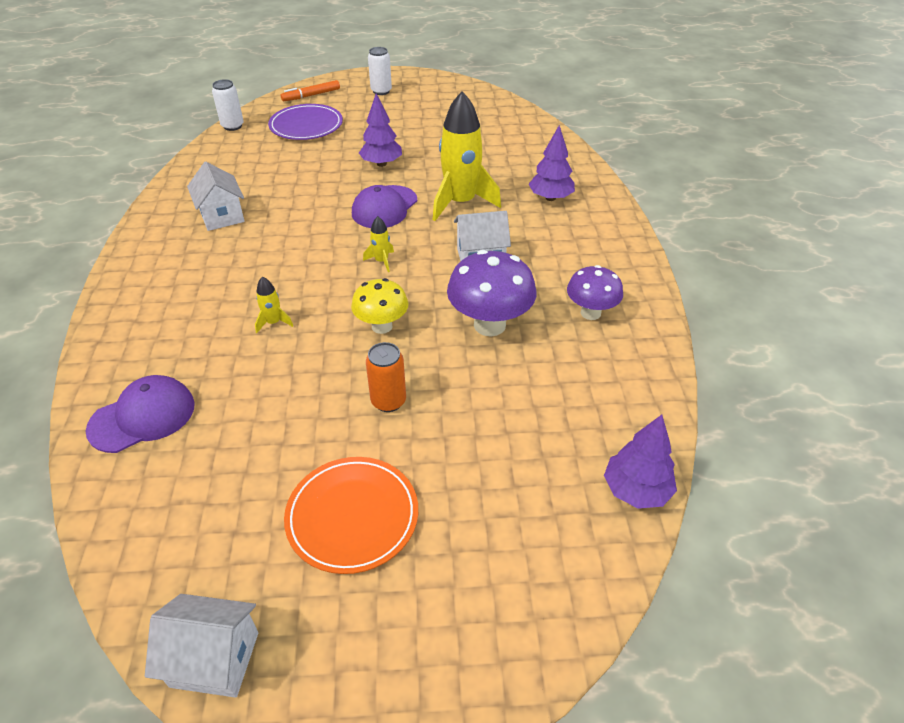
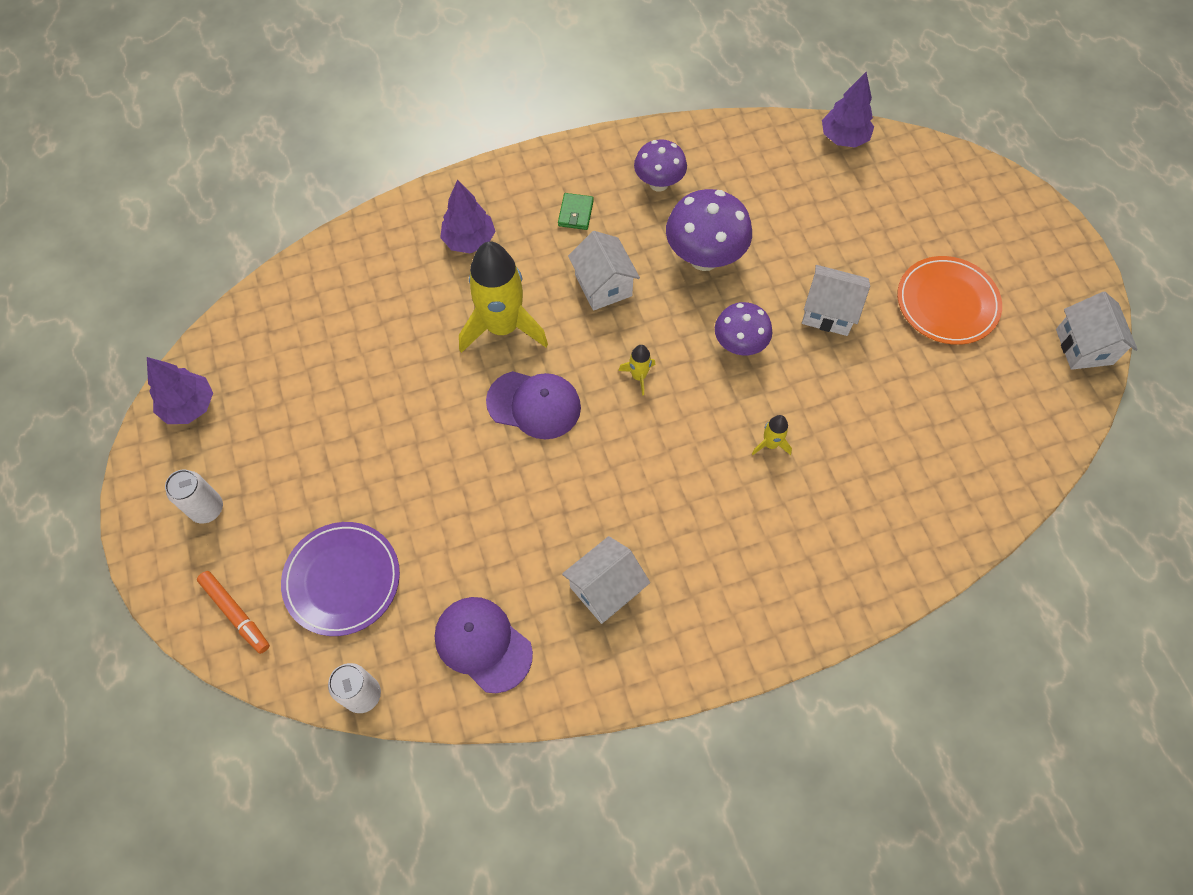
camera: 105 degrees left, 20 degrees up
(142, 417) = (931, 503): purple cap -> purple cap (483, 644)
(381, 164) = (432, 439): purple tree -> purple tree (189, 406)
(382, 326) = (739, 345): yellow mushroom -> purple mushroom
(388, 401) = (828, 312): orange can -> white house
(565, 255) = (575, 213): none -> green wallet

